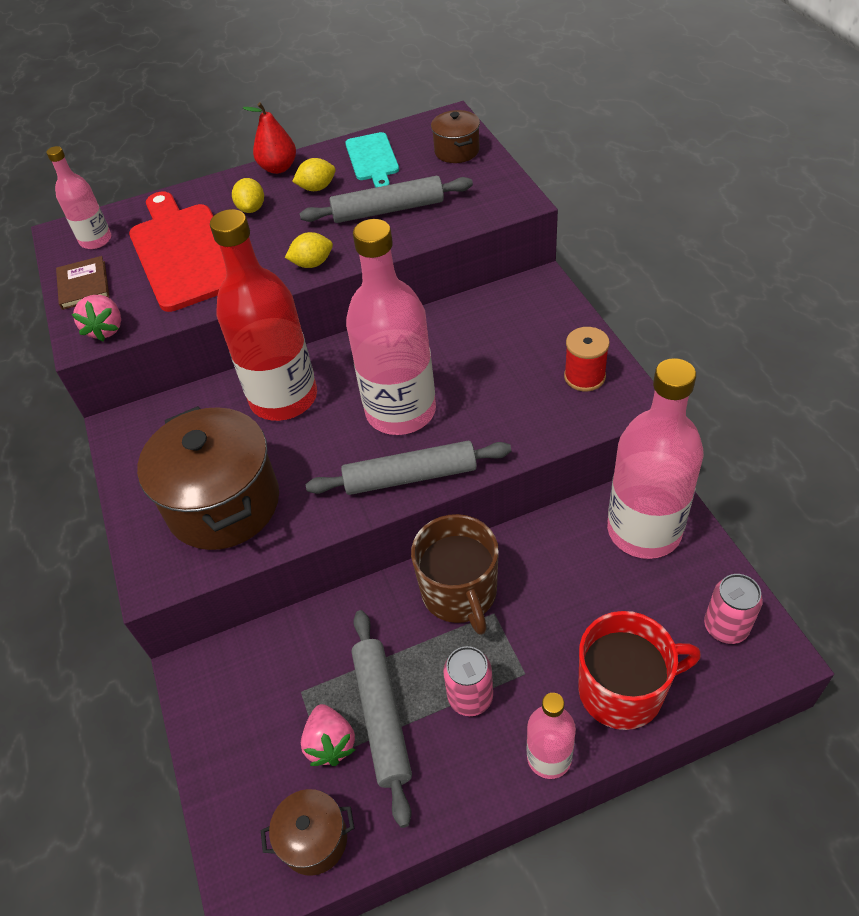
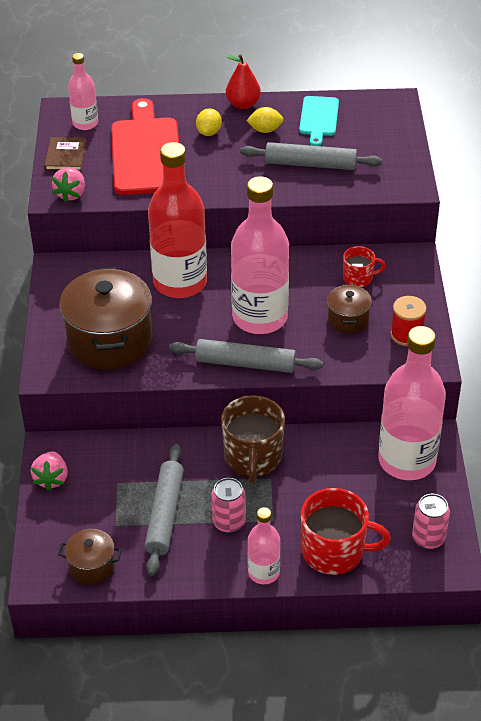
camera: 15 degrees right, 5 degrees down
(312, 264) = (235, 189): yellow lemon -> none
(330, 743) = (124, 518): pink strawberry -> pink strawberry (51, 479)
(457, 151) = (387, 131): brown pot -> brown pot (348, 320)
(493, 327) = (358, 278): none -> red mug

